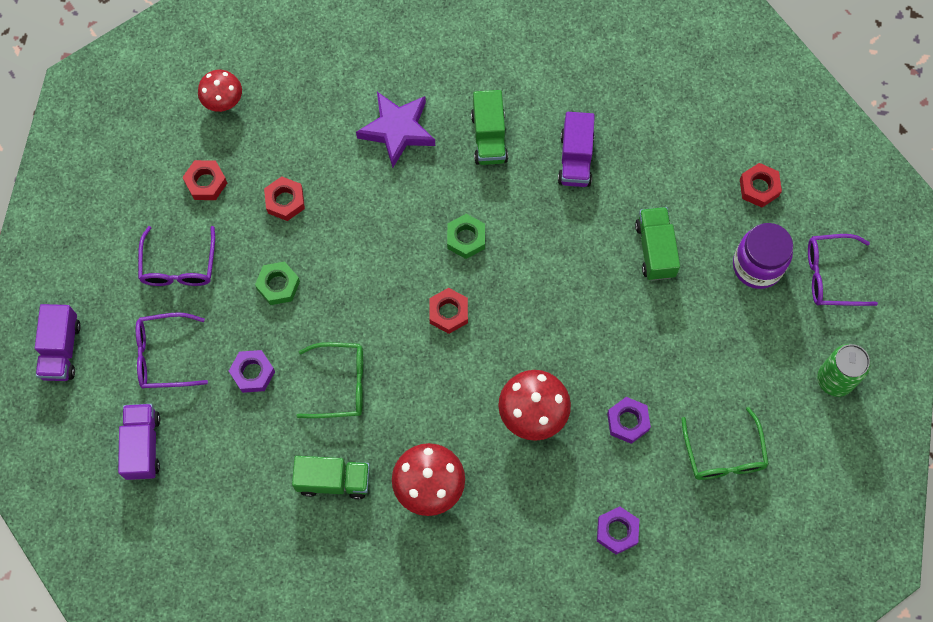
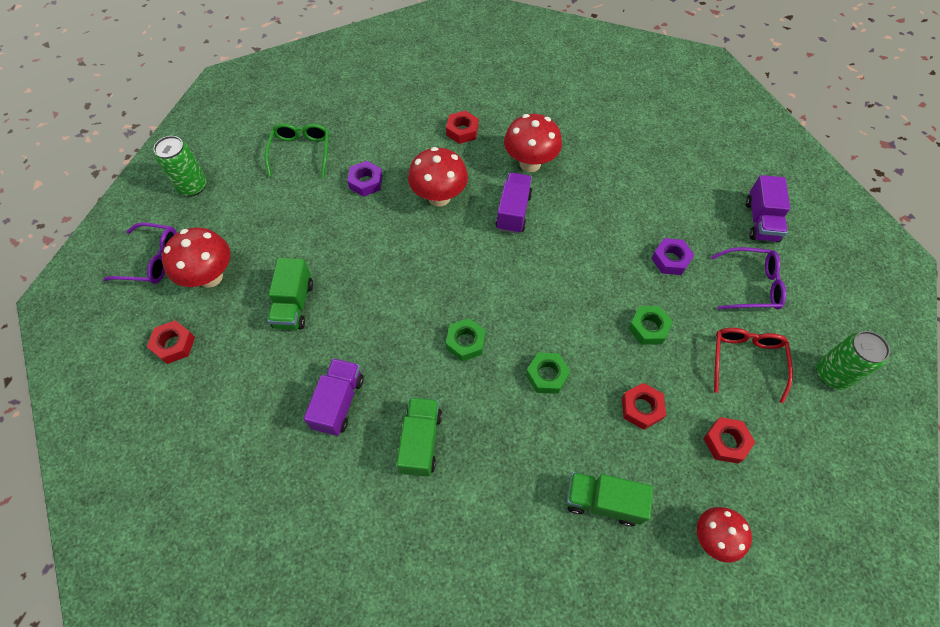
camera: 170 degrees left, 10 degrees down
(61, 350) = (847, 303): purple truck -> purple truck (513, 212)
(93, 266) = (832, 374): none -> green can
(179, 266) = (746, 361): purple glasses -> red glasses
(333, 480) = (604, 177): green truck -> green truck (603, 501)
(340, 384) = (594, 241): green glasses -> none
(379, 218) = (547, 375): none -> green nut
(397, 130) = (517, 467): purple star -> none
(448, 312) = (493, 281): red nut -> red nut (462, 131)
(617, 531) = (397, 120): purple nut -> none
(757, 266) = (210, 277): purple jar -> red mushroom

